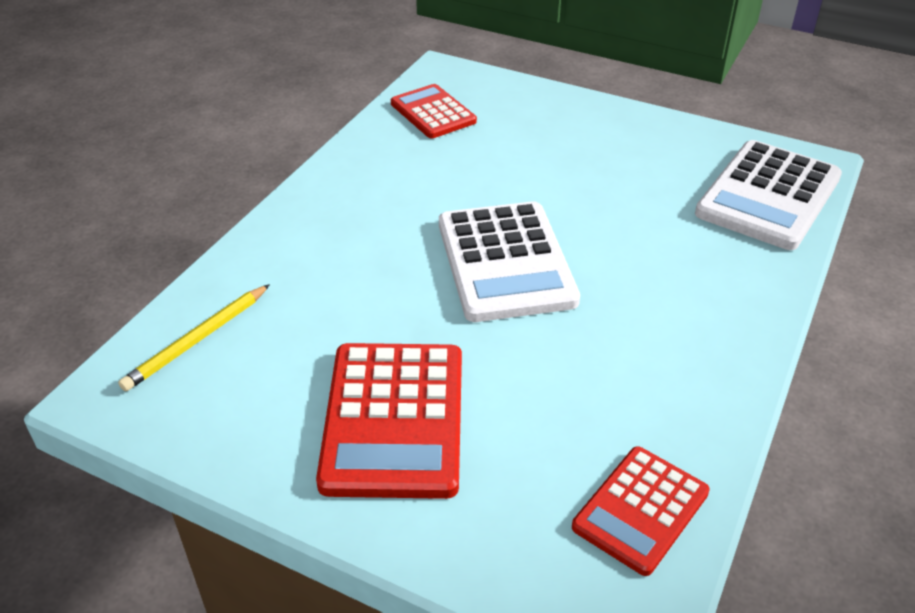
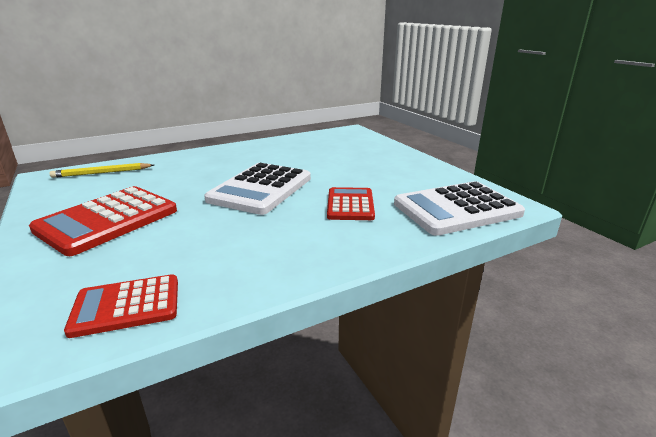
camera: 35 degrees right, 15 degrees down
(433, 112) = (323, 139): red calculator -> red calculator (350, 205)

